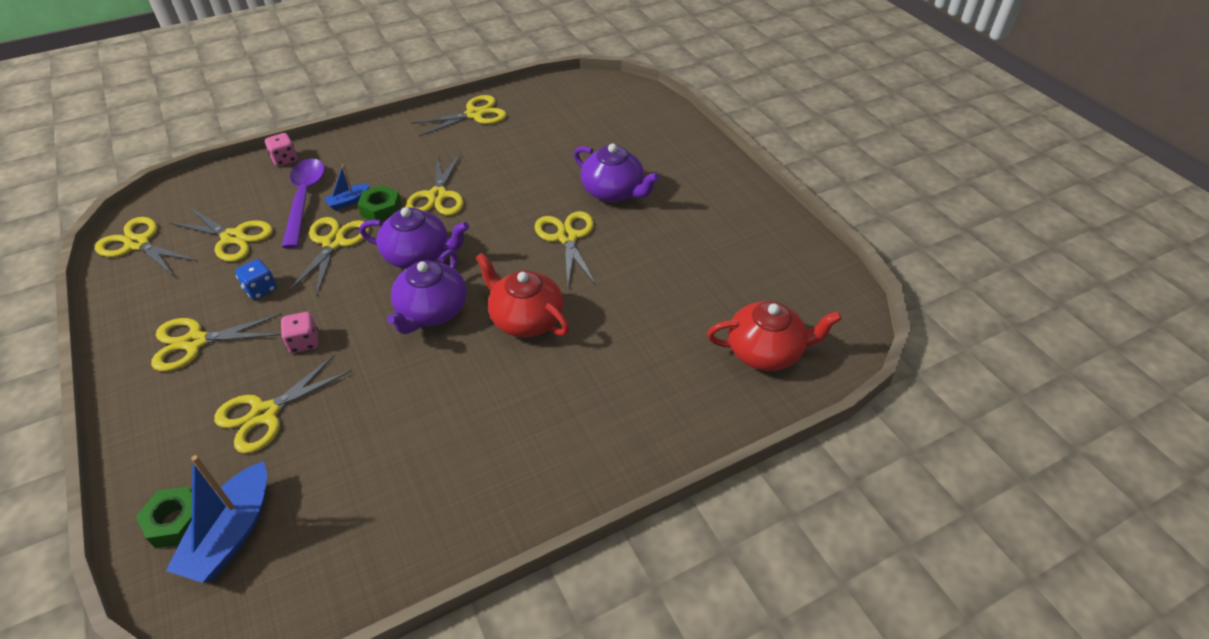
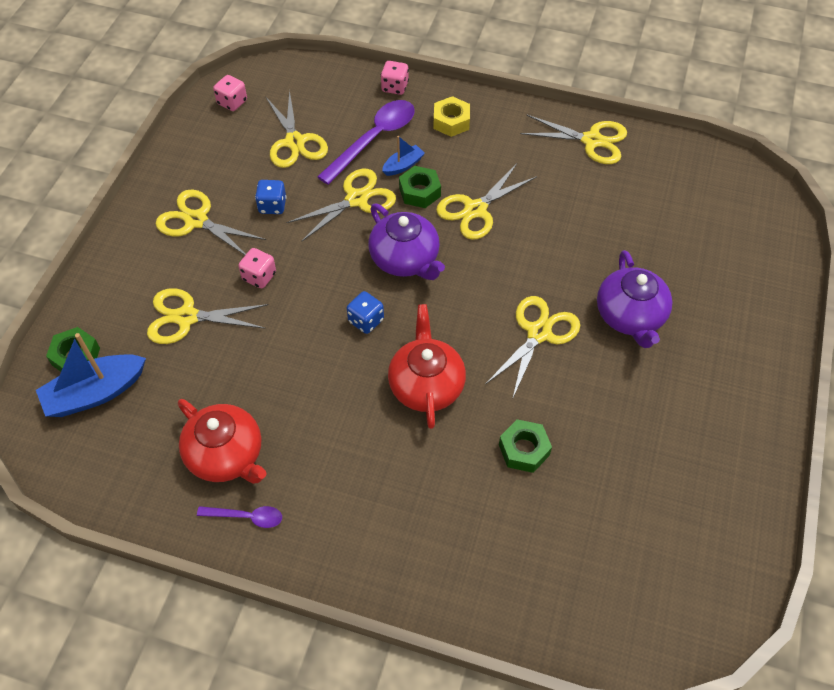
camera: 45 degrees right, 10 degrees up
(138, 244) = (232, 102): yellow scissors -> pink dice
(348, 201) = (403, 165): blue boat -> blue boat turned 135 degrees clockwise
(357, 156) = (451, 121): none -> yellow nut
(432, 311) = (366, 320): purple teapot -> blue dice
(486, 508) = (246, 517): none -> purple spoon
(637, 308) = (524, 449): none -> green nut
(766, 351) = (586, 584): red teapot -> red teapot (226, 455)

